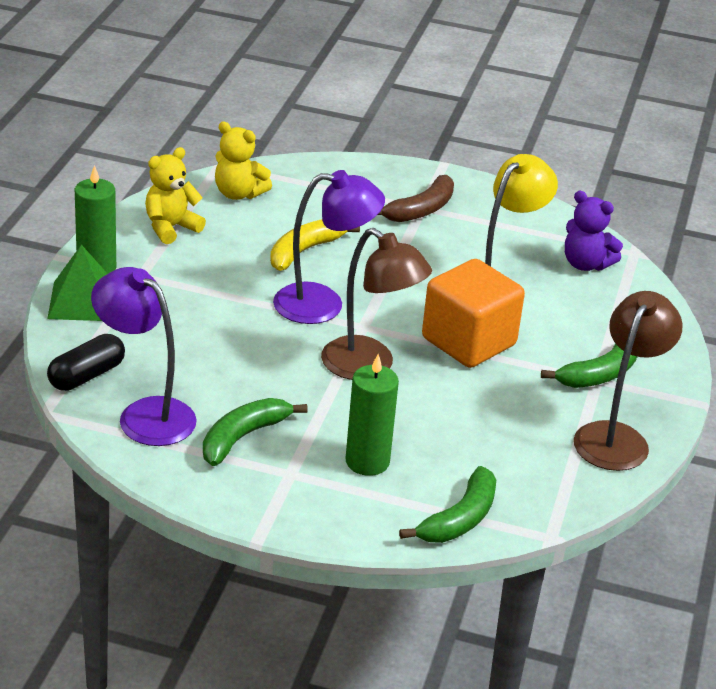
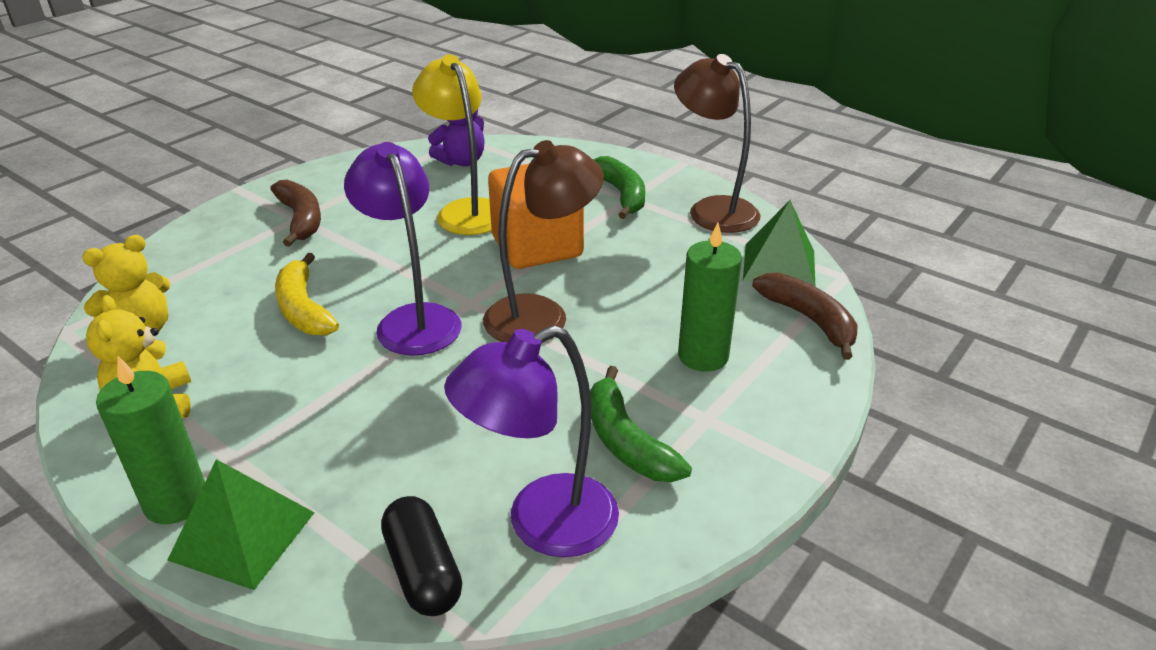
camera: 65 degrees left, 0 degrees up
(323, 304) = (413, 319): purple lamp -> purple lamp turned 45 degrees counterclockwise
(459, 519) = (809, 320): green banana -> brown banana
(541, 492) = (779, 265): none -> green pyramid

